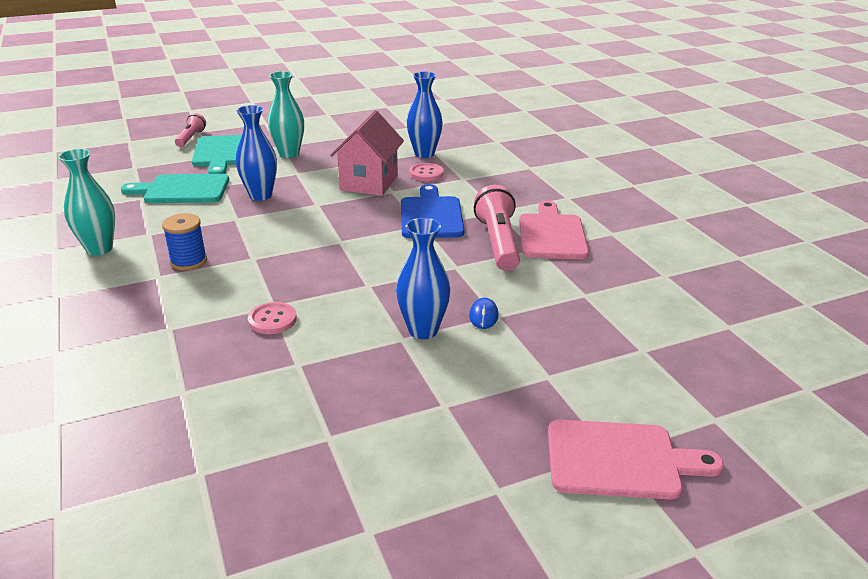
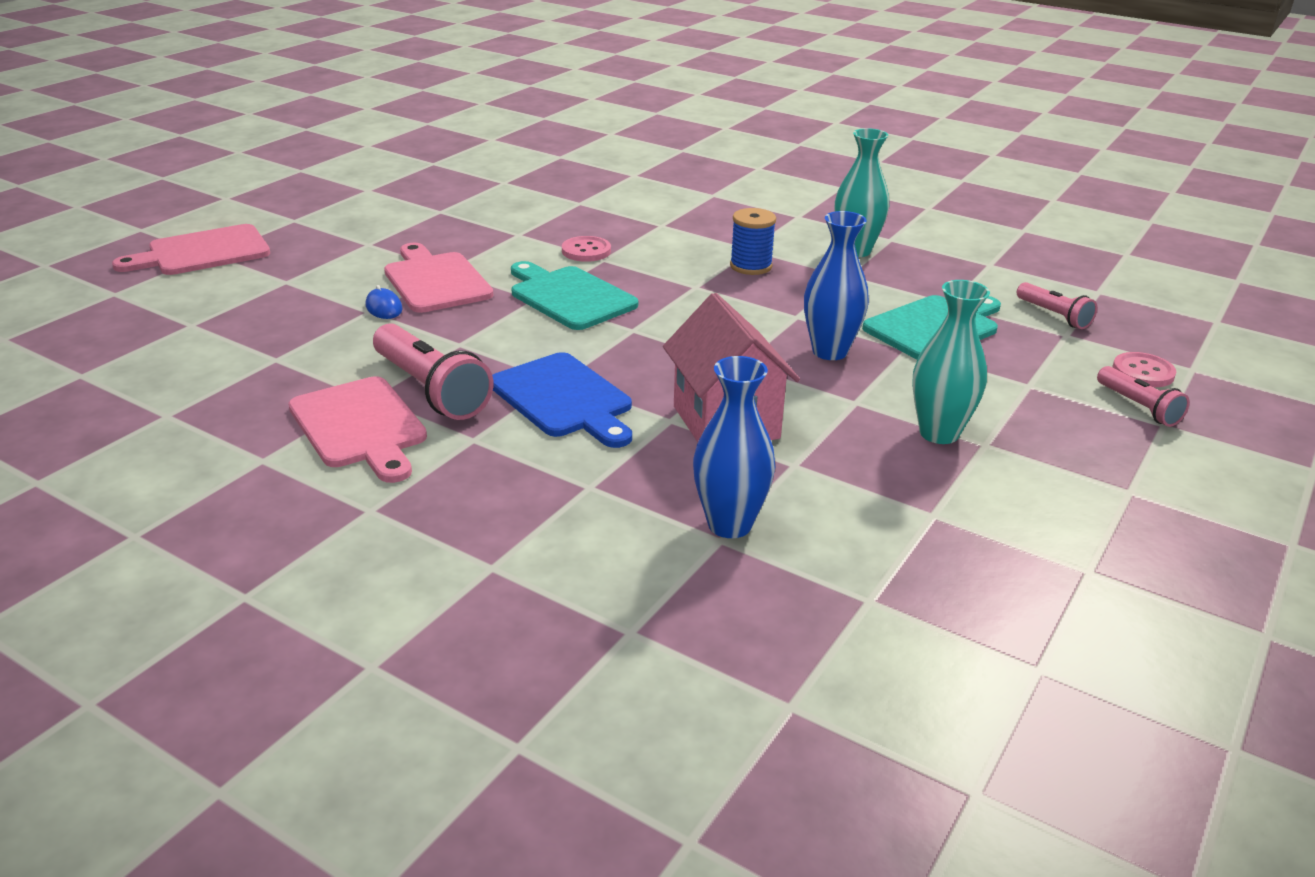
camera: 145 degrees right, 0 degrees up
(113, 176) = (1054, 315): none -> pink flashlight
(221, 153) = (1028, 396): turquoise cutting board -> turquoise cutting board (569, 297)
(423, 330) = (435, 280): blue vase -> pink cutting board
(426, 173) = (665, 475): pink button -> pink button (1143, 372)

